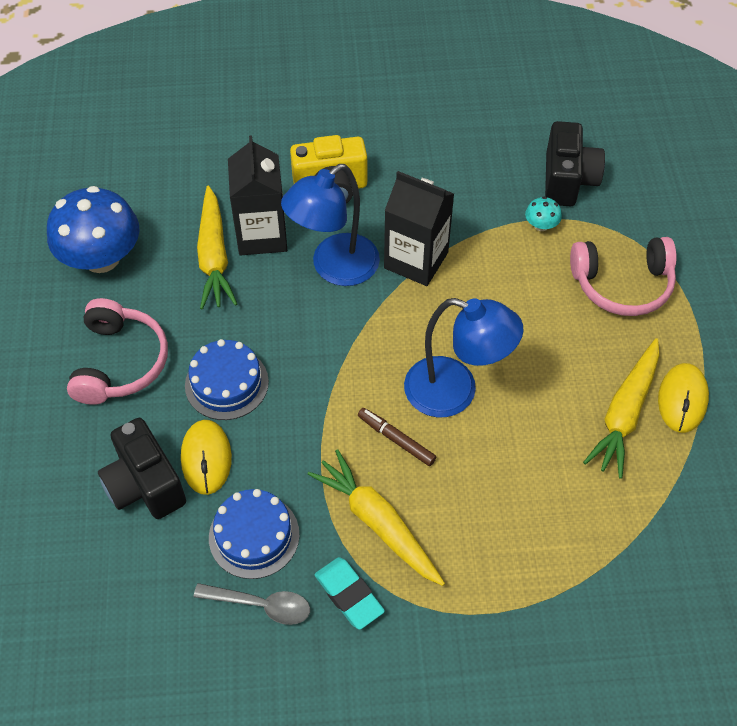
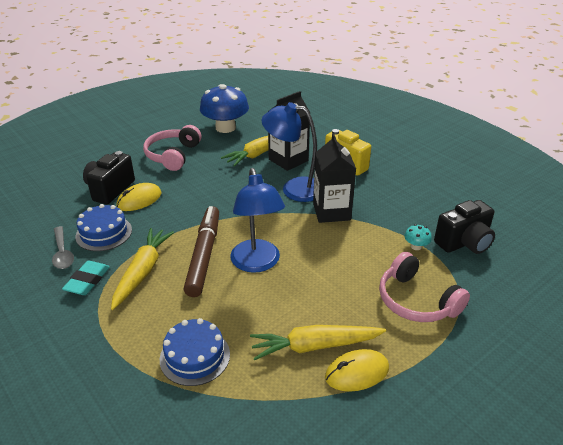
camera: 55 degrees right, 20 degrees down
(120, 362) = (173, 155): pink headphones -> pink headphones turned 135 degrees clockwise
(226, 383) = (189, 187): blue cake -> blue cake (195, 356)
(396, 439) = (204, 255): brown marker -> brown marker, size x2.01

